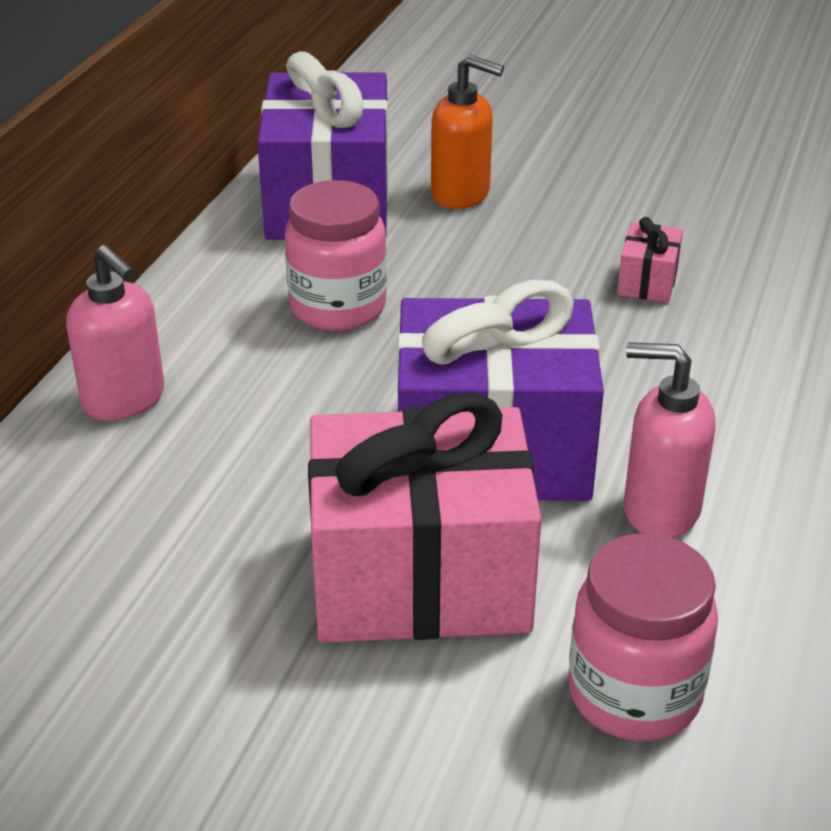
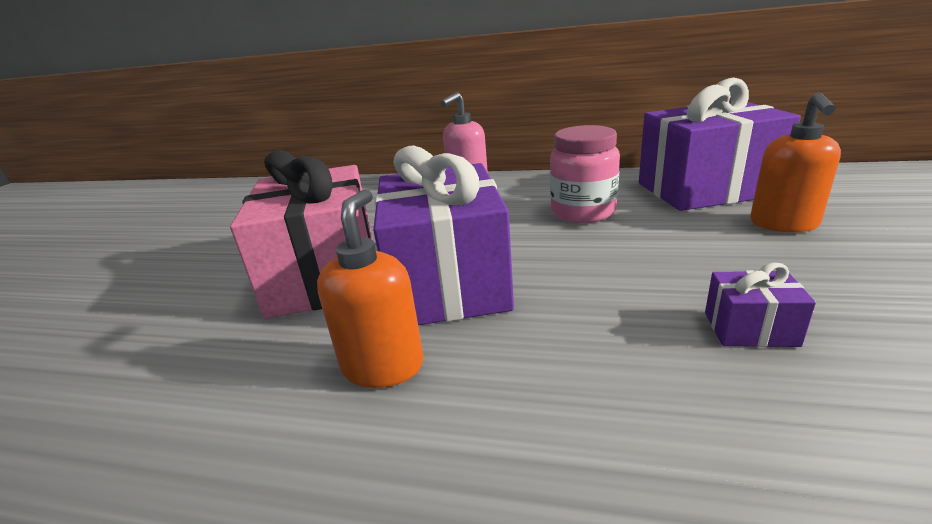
camera: 85 degrees right, 10 degrees down
(634, 694) = (187, 369): pink jar -> none
(647, 281) = (750, 329): pink gift -> purple gift
(660, 510) = (383, 366): pink soap dispenser -> orange soap dispenser

